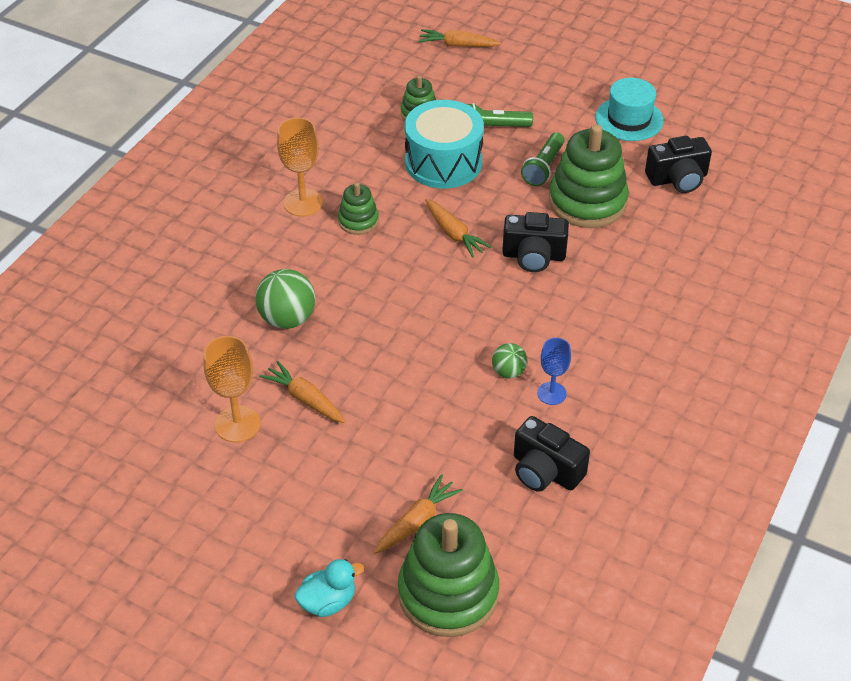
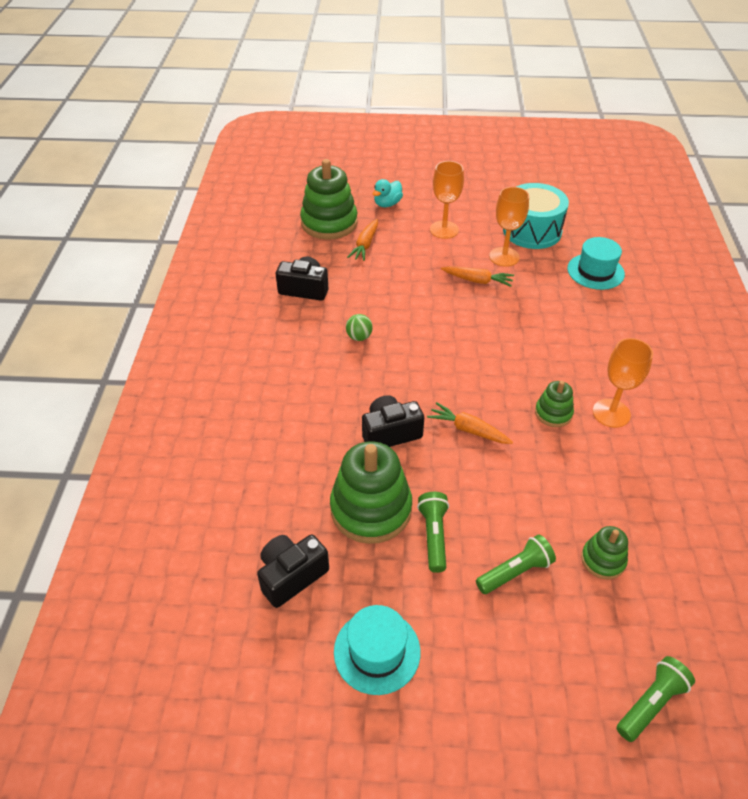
camera: 155 degrees right, 0 degrees up
(144, 357) = (595, 271): none -> turquoise hat
(280, 507) = (444, 230): none -> orange goblet
(287, 319) = (533, 321): green ball -> none
(443, 162) = (531, 503): turquoise drum -> turquoise drum (532, 231)
(458, 45) = (651, 703): orange carrot -> green flashlight
(551, 393) = (322, 333): blue goblet -> none

